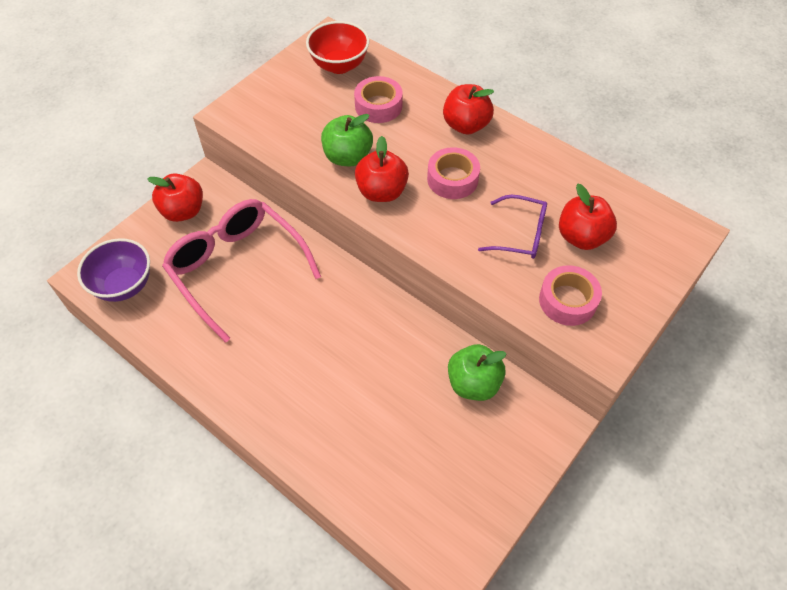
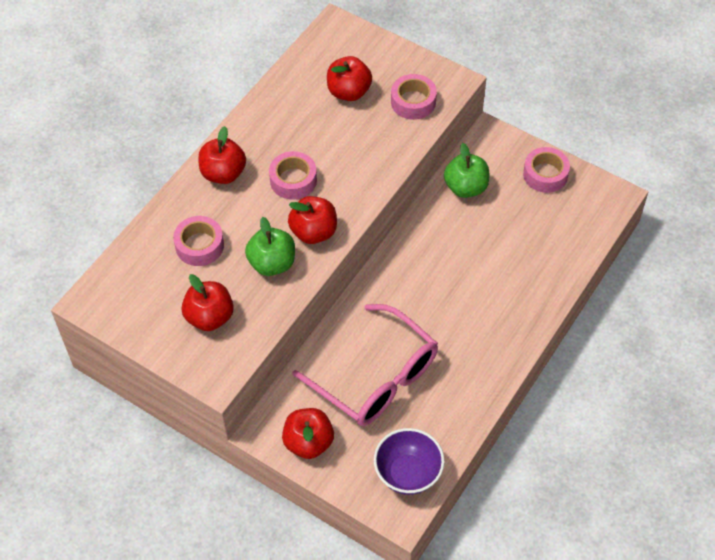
camera: 95 degrees left, 0 degrees up
(237, 269) = (376, 377): pink glasses -> pink glasses turned 90 degrees counterclockwise
(295, 110) = (209, 317): none -> red apple
(339, 65) = (138, 287): red bowl -> none
(490, 483) = (545, 174): none -> pink tape
(520, 234) = (351, 131): purple glasses -> none

